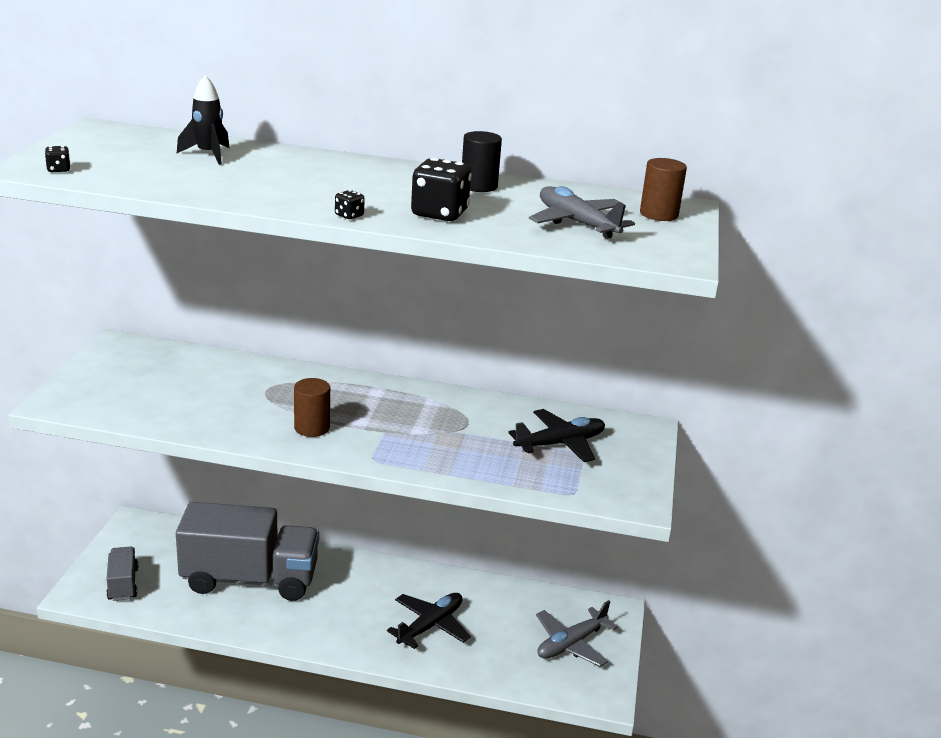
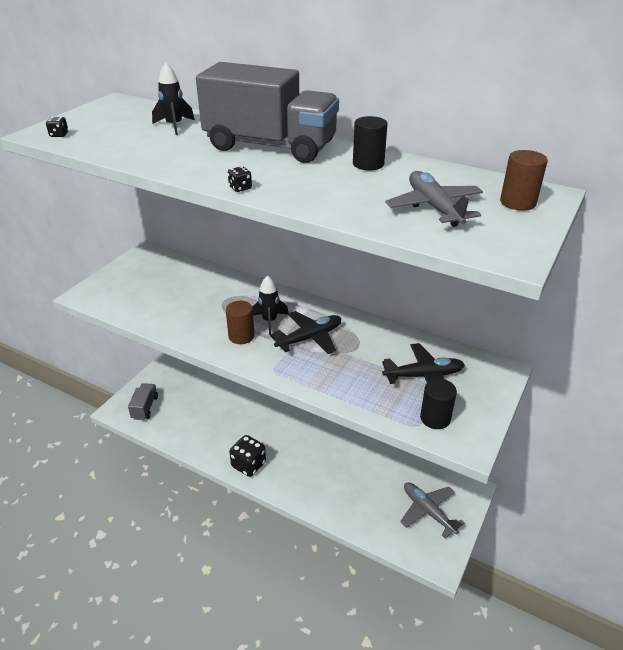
camera: 20 degrees right, 10 degrees up
(250, 579) = (223, 417): grey truck -> grey truck (270, 146)
(341, 407) = (270, 321): none -> black rocket
(430, 626) = (330, 476): black plane -> black plane (309, 338)
(439, 214) = (317, 190): black dice -> black dice (248, 465)
(571, 644) = (428, 511): grey plane -> grey plane turned 75 degrees clockwise
(591, 483) = (435, 418): none -> black cylinder

